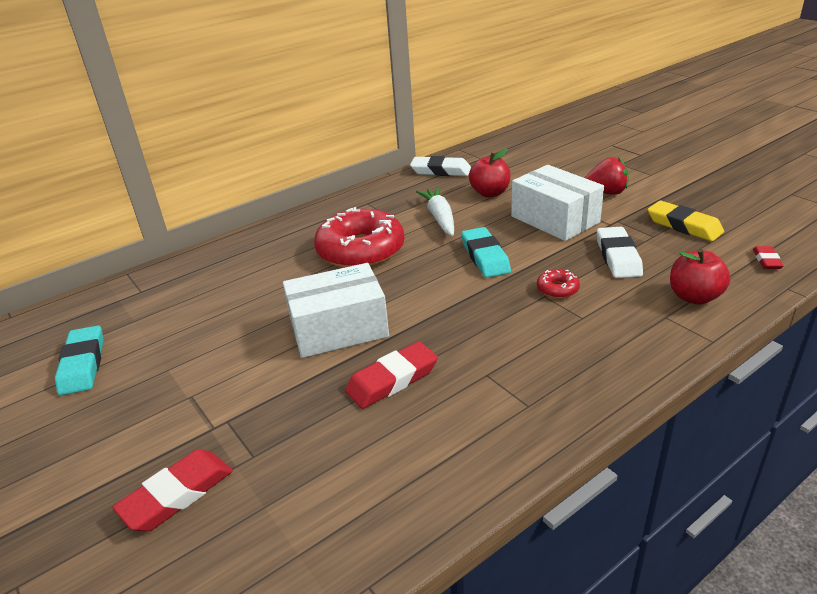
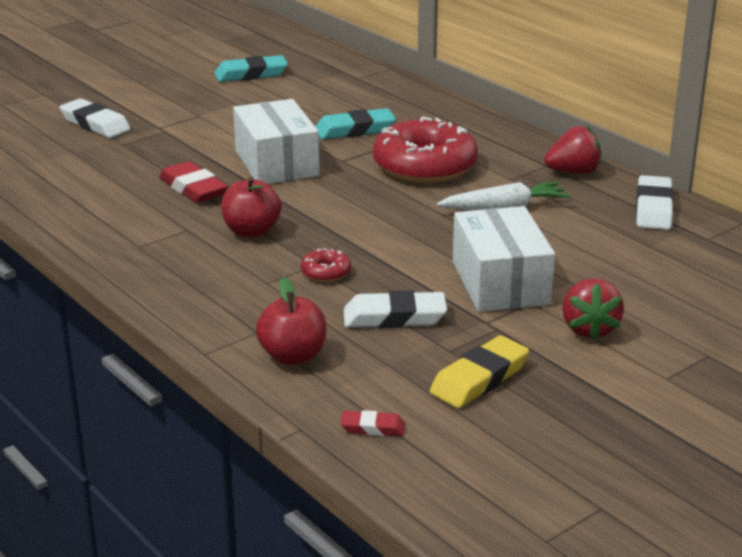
camera: 85 degrees right, 5 degrees down
(177, 495) = (95, 124): red eraser -> white eraser
(381, 194) = (573, 172): none -> red strawberry
(485, 257) = (403, 234): turquoise eraser -> turquoise eraser (355, 130)
(490, 193) = (581, 241): red apple -> red apple (251, 231)
(554, 219) = (500, 283): white box -> white box turned 60 degrees counterclockwise

